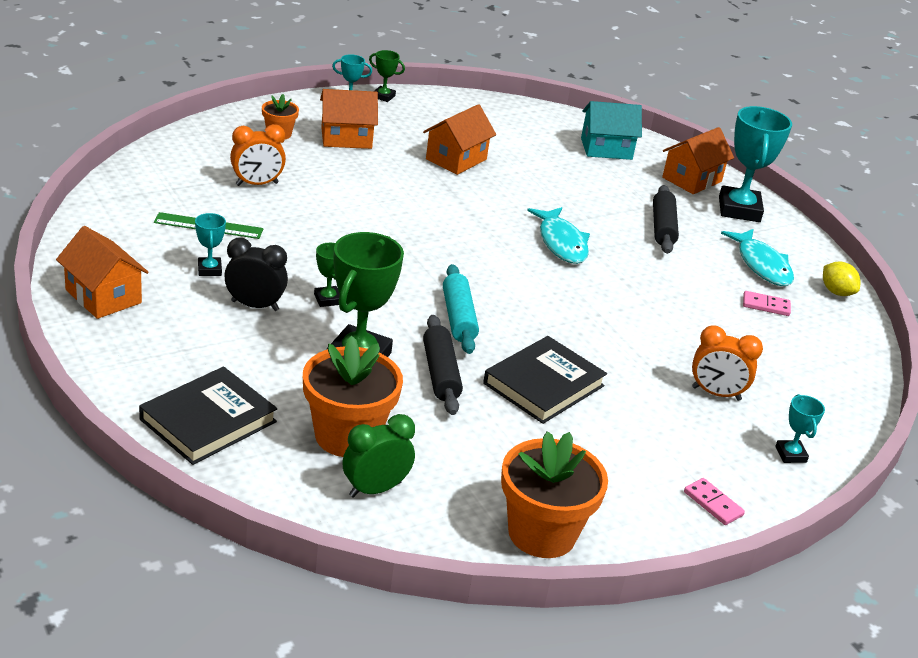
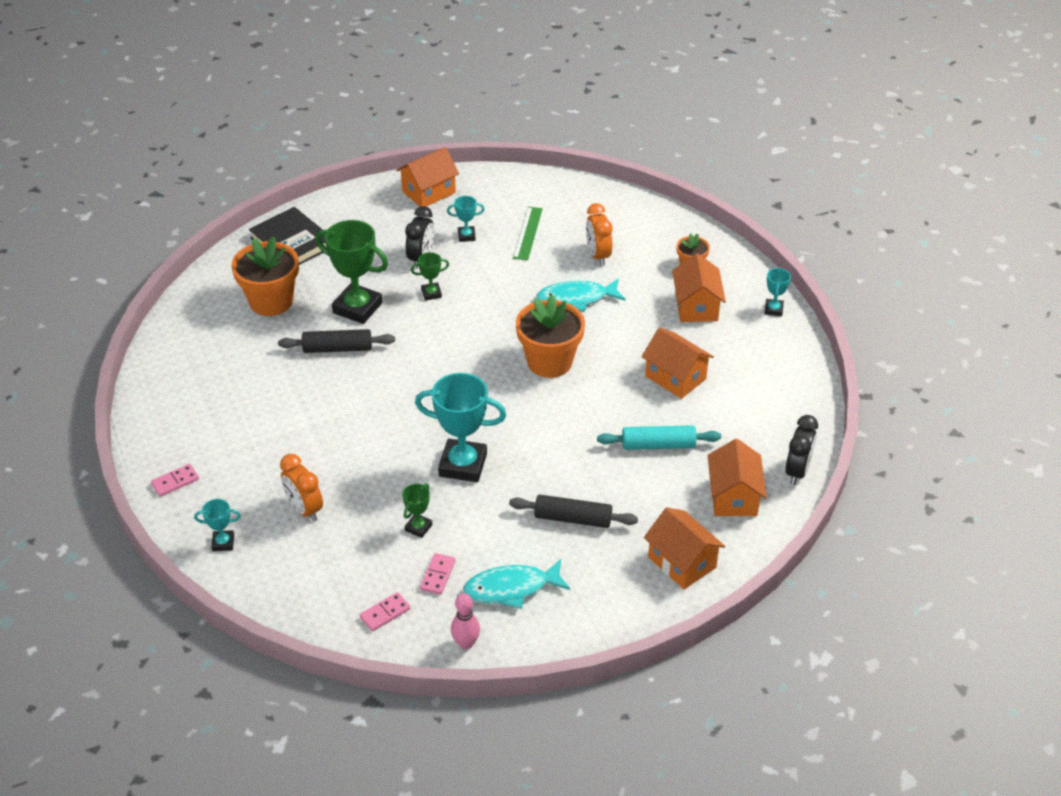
camera: 100 degrees right, 10 degrees up
(375, 489) = (217, 312): green clock -> none
(383, 96) = (794, 333): green trophy -> green trophy (418, 527)
(458, 318) = (409, 362): turquoise rolling pin -> turquoise rolling pin (658, 445)
(542, 533) = (163, 386): orange flower pot -> orange flower pot (549, 362)
(543, 384) = (322, 403): black book -> none
(561, 243) = (532, 437): turquoise fish -> turquoise fish (576, 299)
(566, 118) = (797, 471): none -> black clock
(606, 149) = (733, 496): turquoise house -> orange house
(716, 394) = (304, 509): orange clock -> orange clock turned 60 degrees counterclockwise
(739, 209) = (623, 593): turquoise trophy -> turquoise trophy (463, 465)
(827, 338) = (385, 613): none -> pink domino
(836, 292) = (466, 643): yellow lemon -> pink bowling pin

